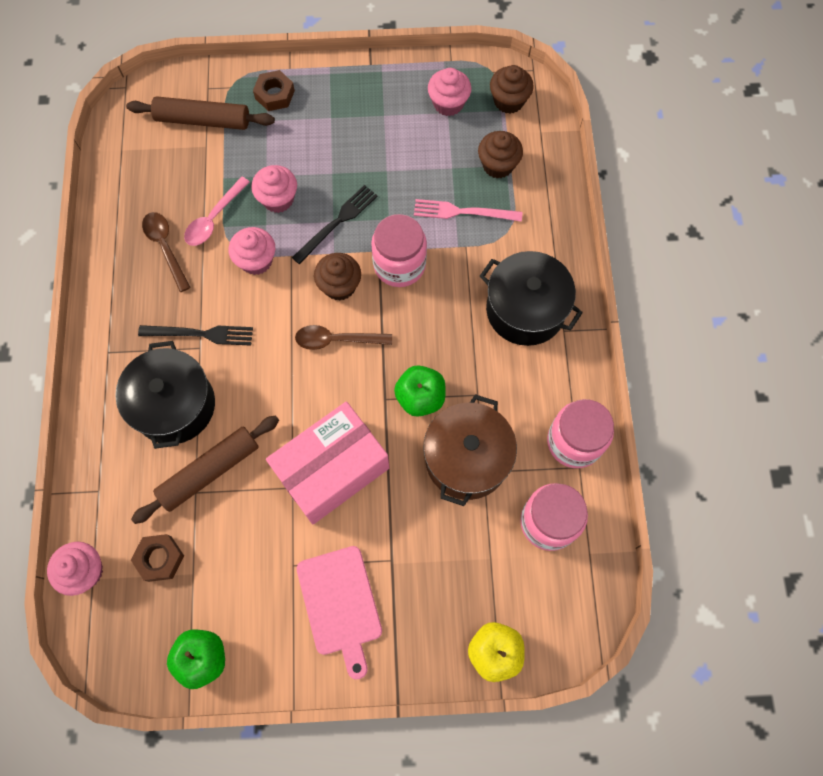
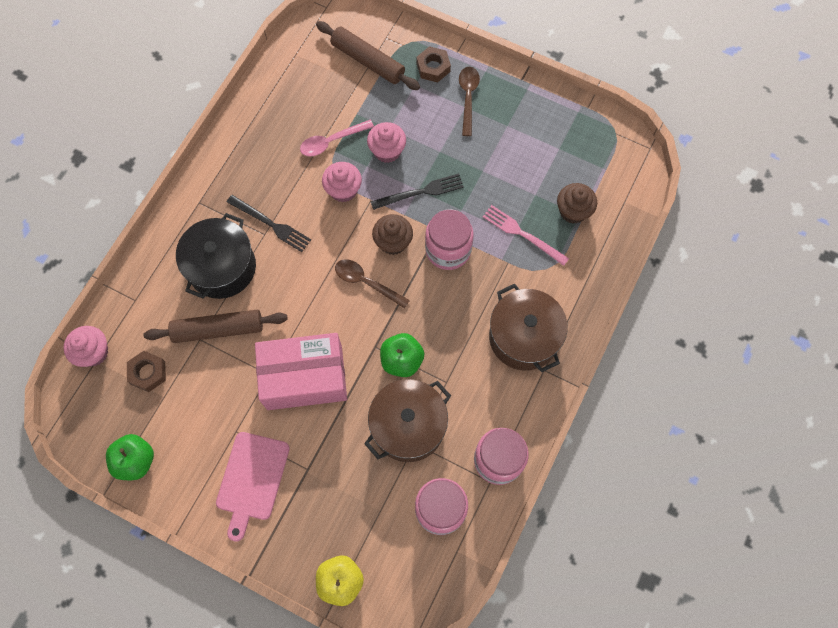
camera: 30 degrees right, 0 degrees up
(165, 247) = (284, 145): brown spoon -> brown spoon (468, 97)
(448, 103) = (564, 141): pink cupcake -> none
(508, 101) = (614, 164): brown cupcake -> none
(525, 310) = (523, 337): black pot -> brown pot

